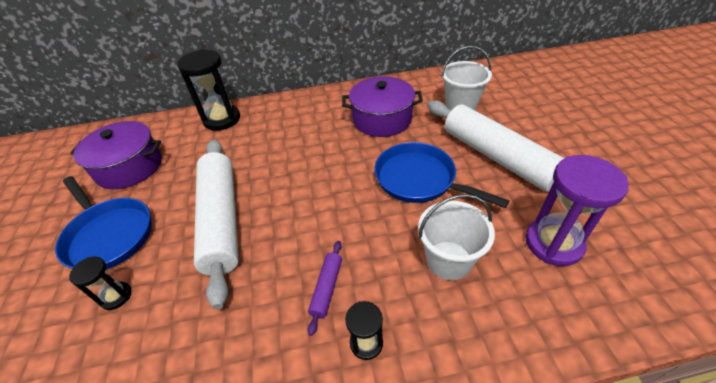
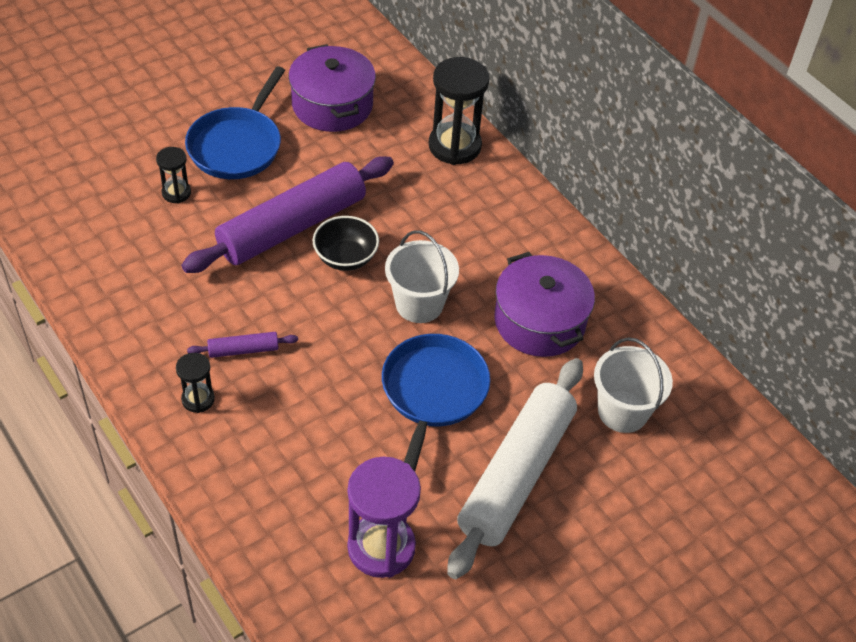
camera: 60 degrees right, 5 degrees up
(221, 220) = (292, 226): white rolling pin -> purple rolling pin
(274, 195) = (345, 257): none -> black bowl
(448, 260) = (317, 447): white bucket -> white bucket (419, 304)

